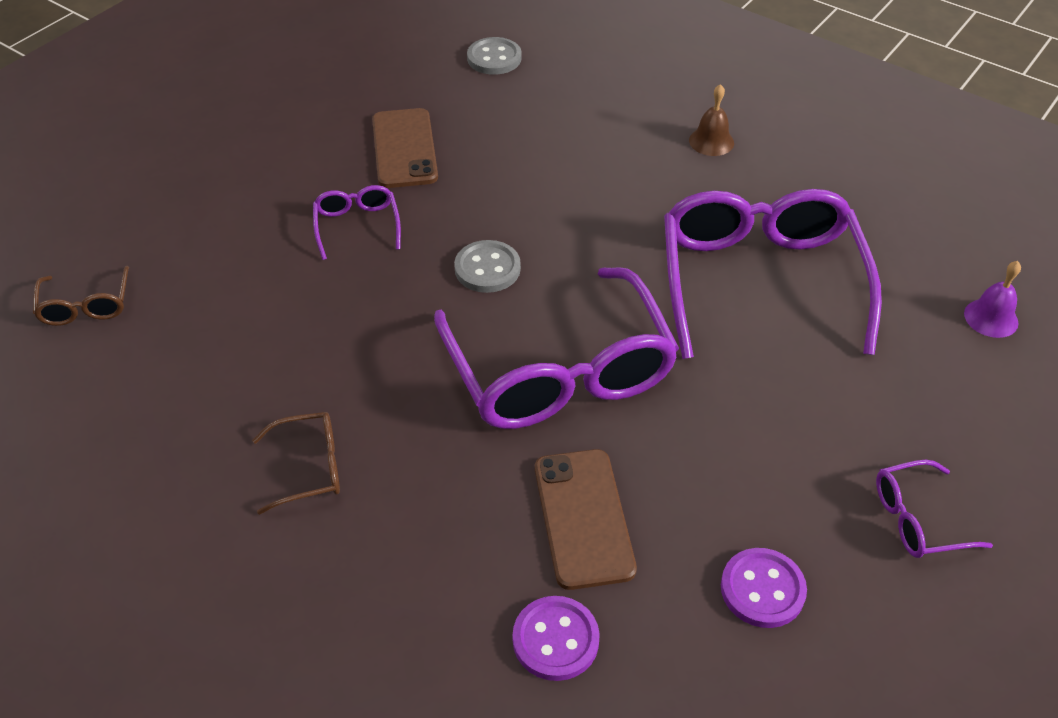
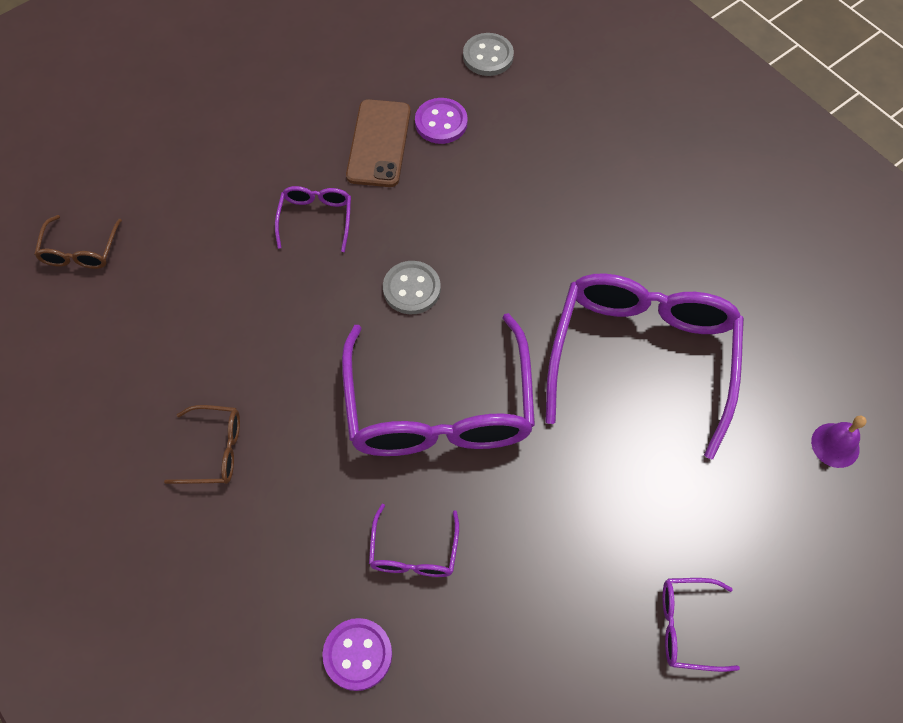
camera: 15 degrees right, 15 degrees up
(583, 518) = (413, 552): brown phone -> purple glasses
(711, 141) = (654, 194): brown bell -> none
(762, 589) = (534, 655): purple button -> purple button (441, 122)

